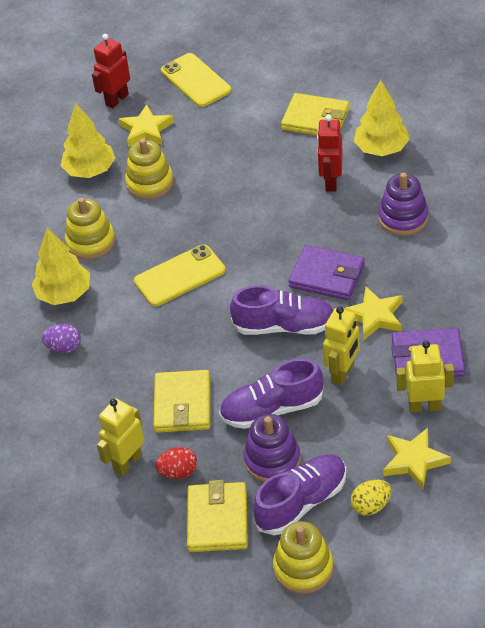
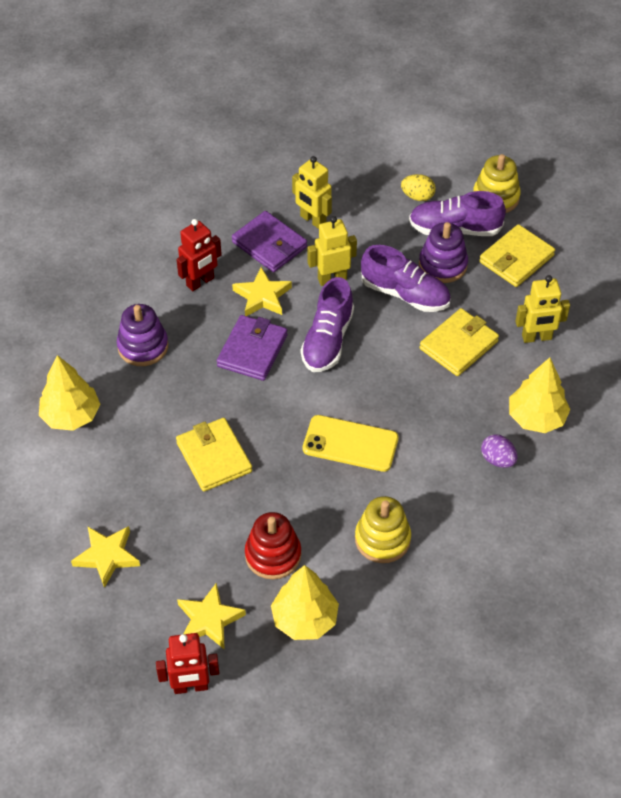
camera: 140 degrees left, 5 degrees up
(64, 294) = (452, 507): yellow tree -> yellow tree (536, 418)
(150, 183) = (273, 555): yellow stacking toy -> red stacking toy
(178, 472) = (510, 305): red egg -> none
(195, 81) = (101, 637): yellow phone -> none
(284, 326) = (327, 340): purple shoe -> purple shoe turned 120 degrees counterclockwise
(315, 119) = (73, 492): yellow wallet -> yellow wallet (214, 457)
(327, 276) = (252, 350): purple wallet -> purple wallet turned 45 degrees clockwise
(331, 182) = (145, 422): red robot -> red robot (200, 282)
(414, 460) = (361, 199): yellow star -> yellow star (107, 556)

